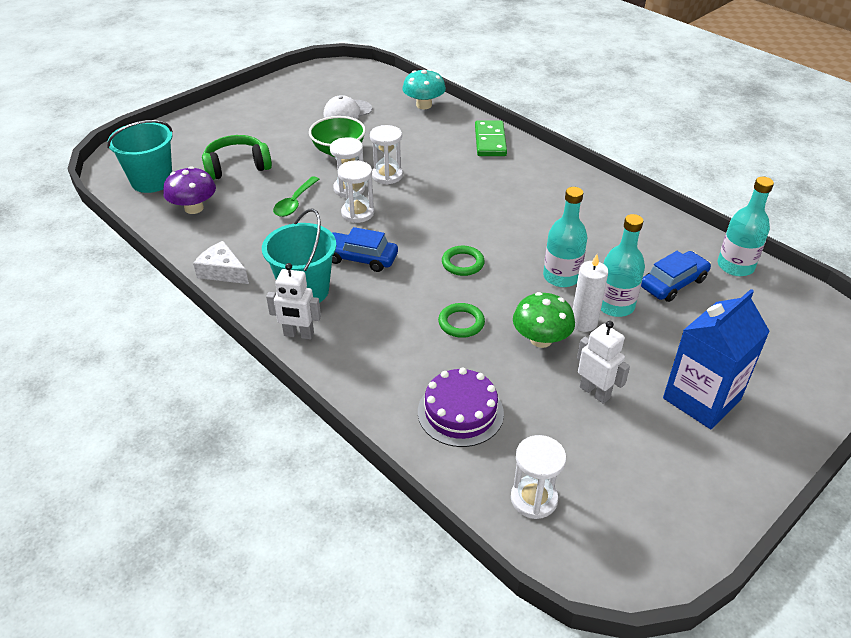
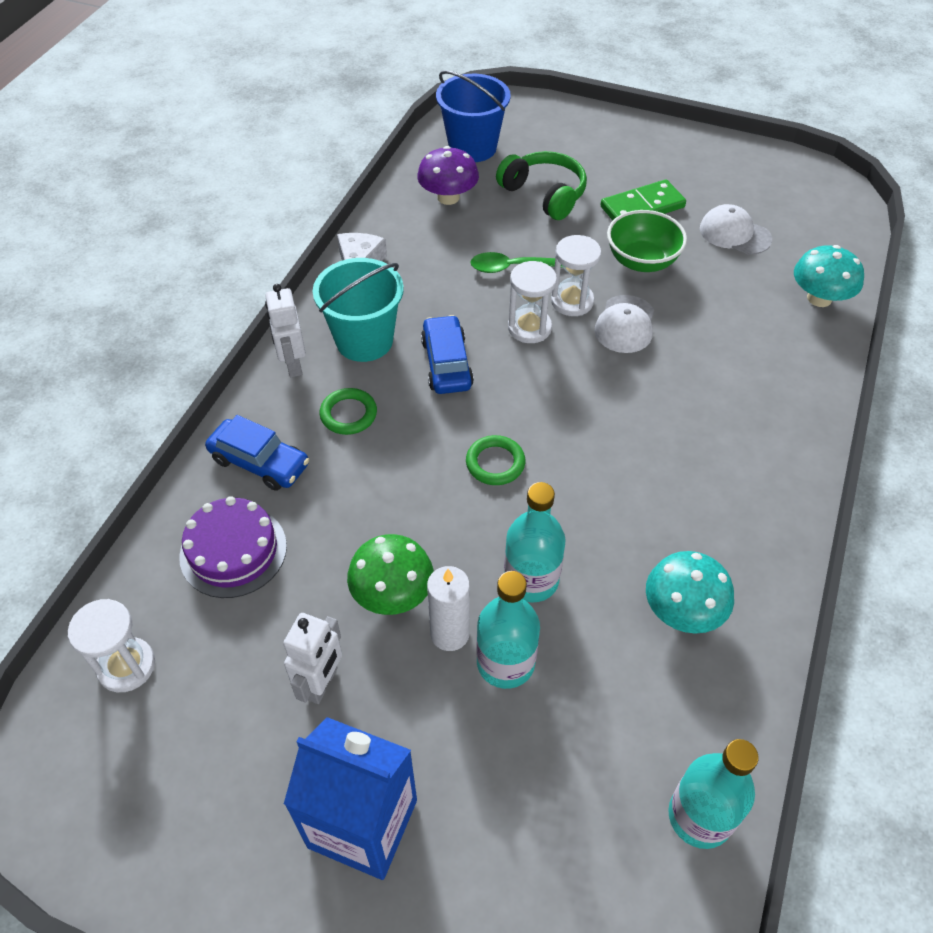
camera: 65 degrees right, 10 degrees up
(152, 181) = (472, 147): turquoise bucket -> blue bucket
(387, 175) = (625, 324): white hourglass -> white cap
(461, 323) = (382, 500): green ring -> green ring (348, 414)
(490, 141) = (792, 399): green domino -> green domino (642, 207)
(611, 228) = (682, 611): none -> turquoise mushroom
(673, 283) = (600, 730): blue car -> blue car (259, 462)

